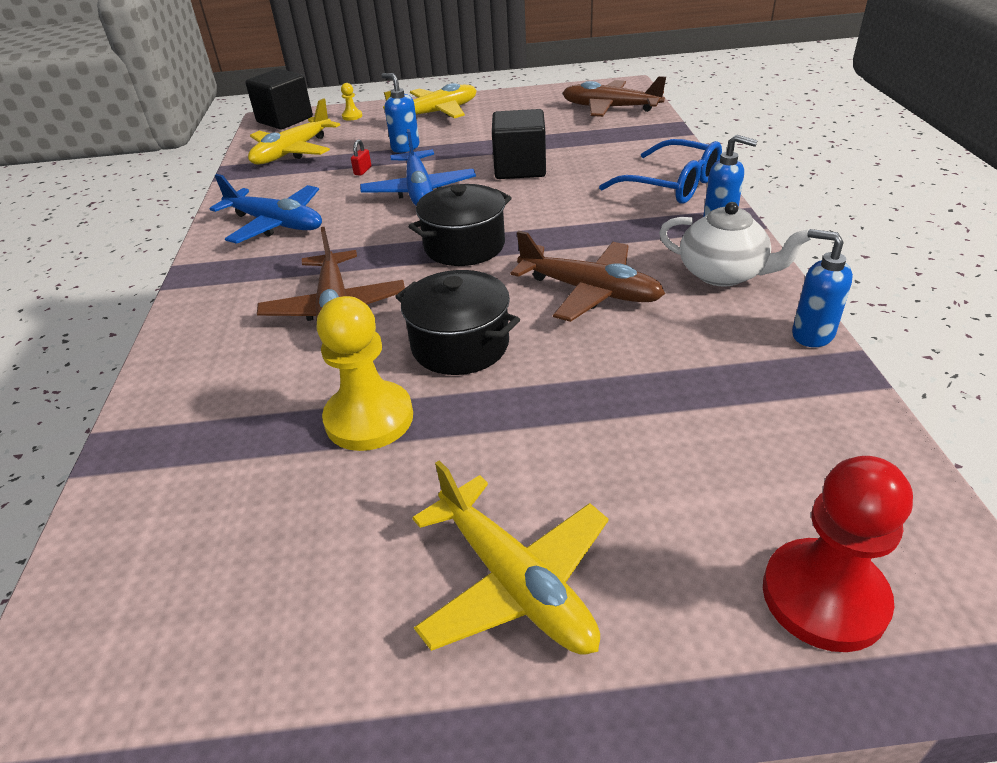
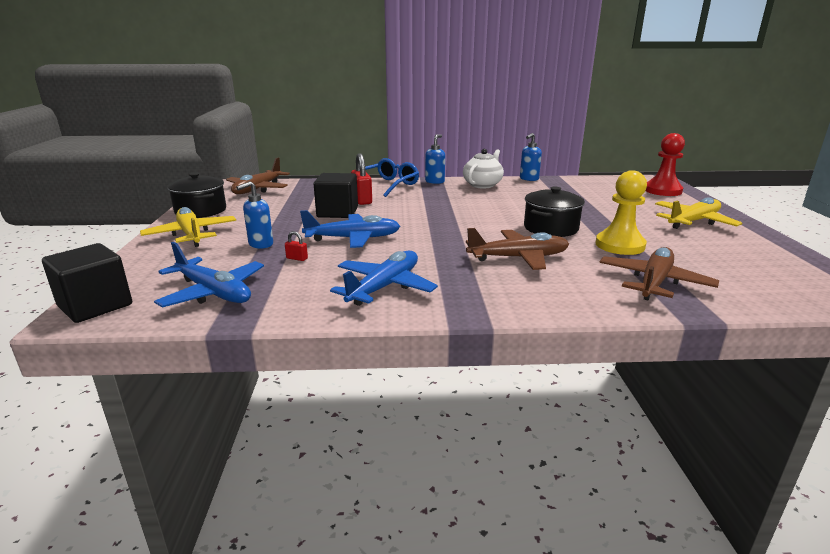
camera: 90 degrees left, 15 degrees down
(292, 152) = (213, 292): yellow plane -> blue plane
(352, 116) = (144, 268): yellow pawn -> none
(464, 246) = (444, 227): black pot -> black pot (200, 211)
(581, 176) = (362, 200): none -> red padlock
(590, 291) = (497, 204): brown plane -> brown plane (654, 282)

